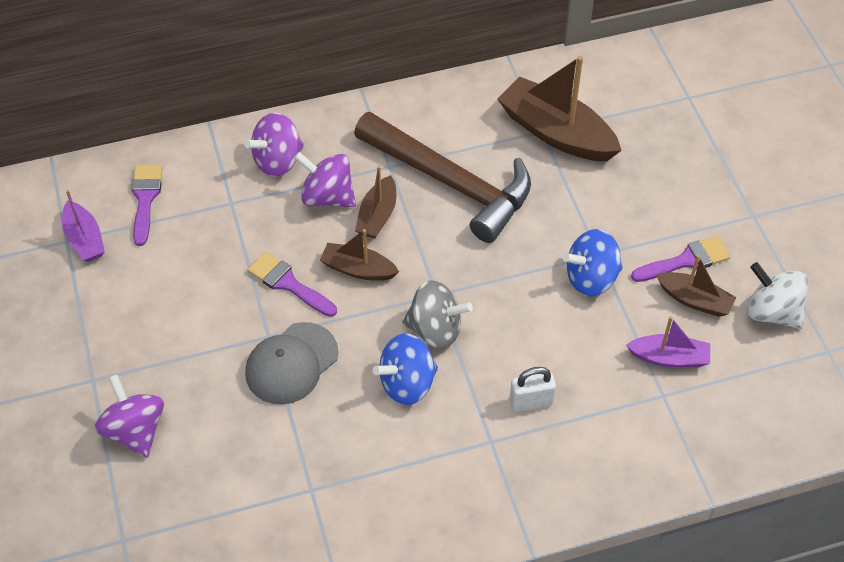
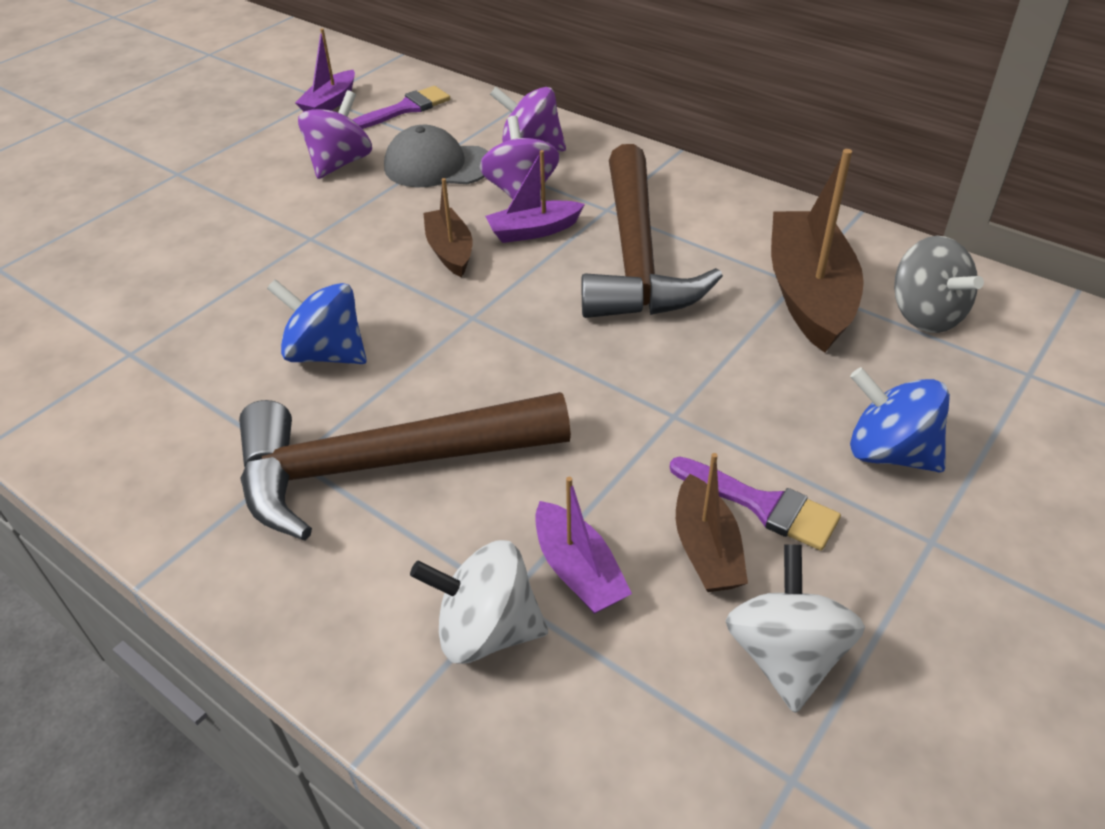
camera: 55 degrees right, 10 degrees down
(135, 430) = (134, 218): purple spinning top -> purple spinning top (340, 163)
(288, 283) = (387, 220): purple brush -> none
(291, 363) = (287, 266): grey cap -> grey cap (438, 165)
(377, 215) = (533, 231): brown boat -> purple boat
(435, 330) = (421, 339): grey spinning top -> grey spinning top (925, 315)
(531, 402) = (383, 466): white padlock -> brown hammer
(591, 278) = (629, 427): blue spinning top -> blue spinning top (889, 452)
(677, 414) = (486, 630): none -> white spinning top

